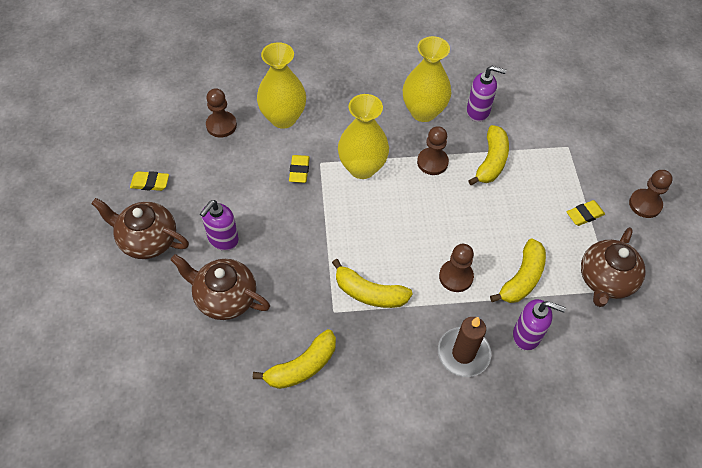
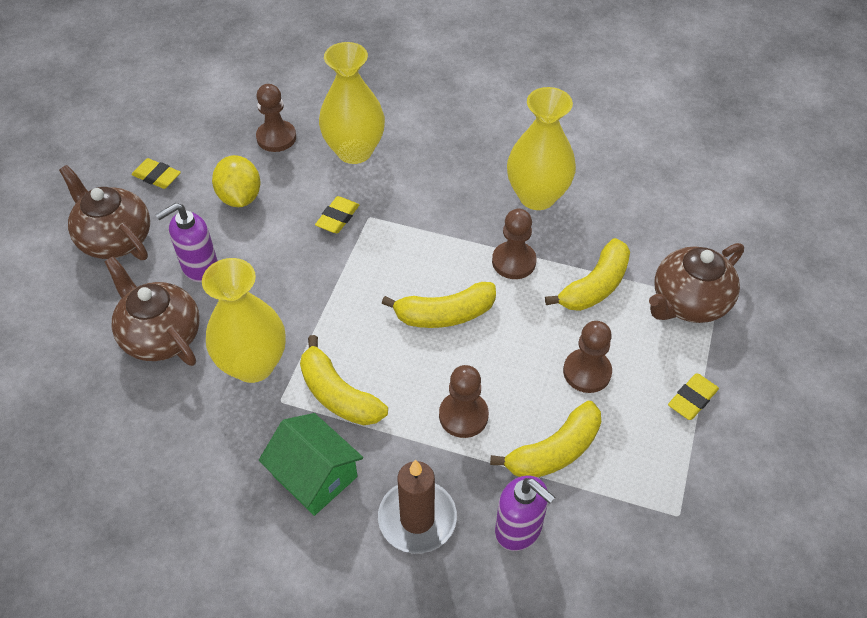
camera: 25 degrees right, 5 degrees down
(221, 178) = (240, 197): none -> yellow lemon
(302, 366) = (202, 453): yellow banana -> yellow banana (445, 314)
(362, 167) = (418, 239): yellow vase -> yellow vase (253, 365)
(384, 352) = (314, 475): none -> green house
(478, 111) = (612, 218): purple soap dispenser -> none
(584, 215) = (692, 399): yellow eraser -> yellow eraser turned 45 degrees counterclockwise
(605, 280) = (676, 498): brown teapot -> brown teapot (688, 302)
(645, 204) = (793, 416): brown pawn -> brown pawn (587, 372)

